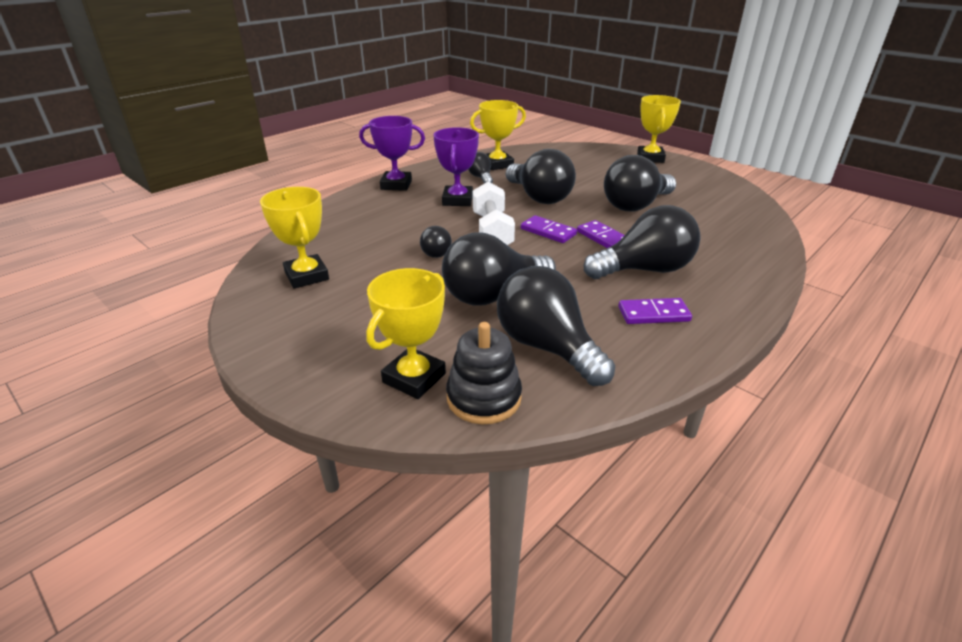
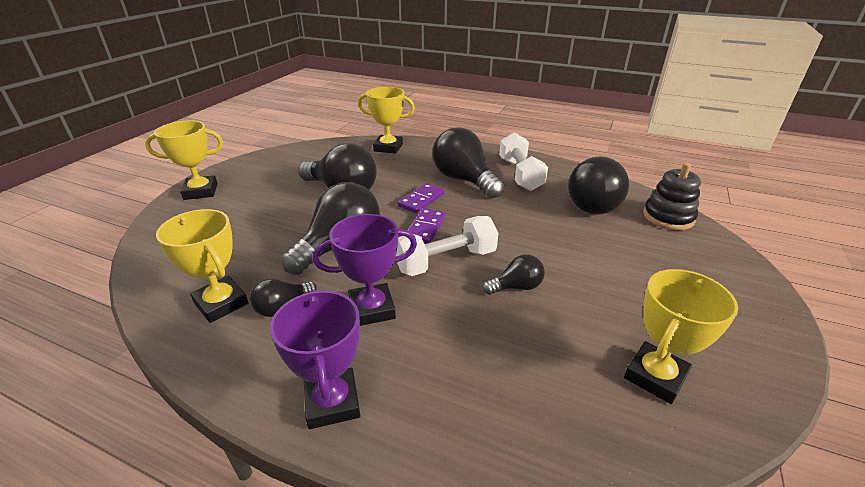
camera: 110 degrees left, 0 degrees up
(414, 378) = (689, 247): yellow trophy -> yellow trophy (388, 147)
(492, 295) = (559, 236): black light bulb -> none
(653, 314) = (520, 174): purple domino -> white dumbbell

